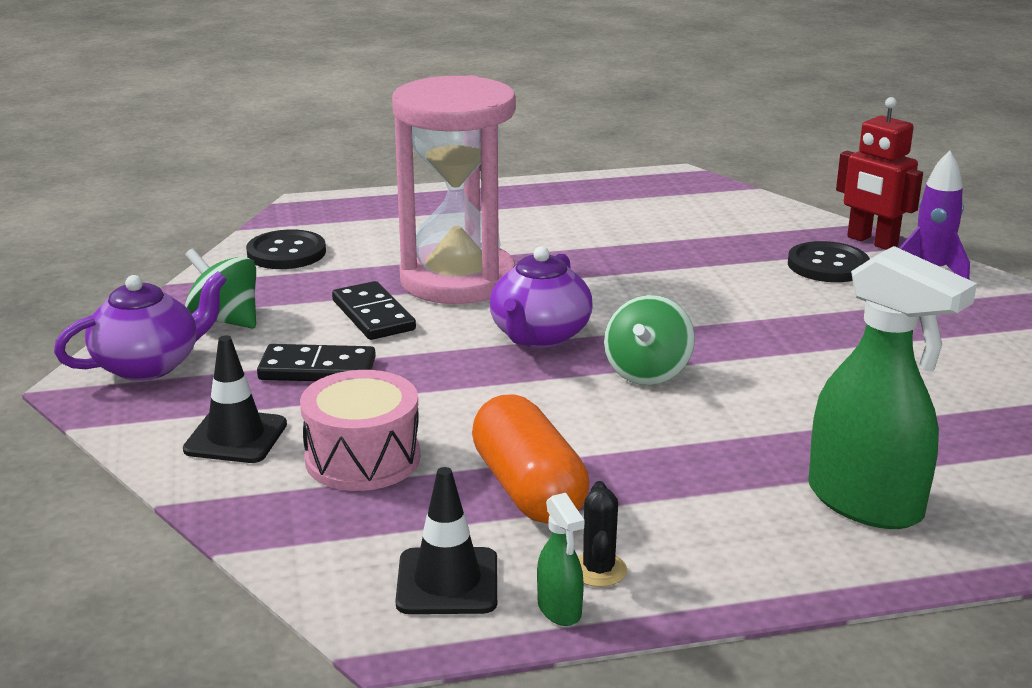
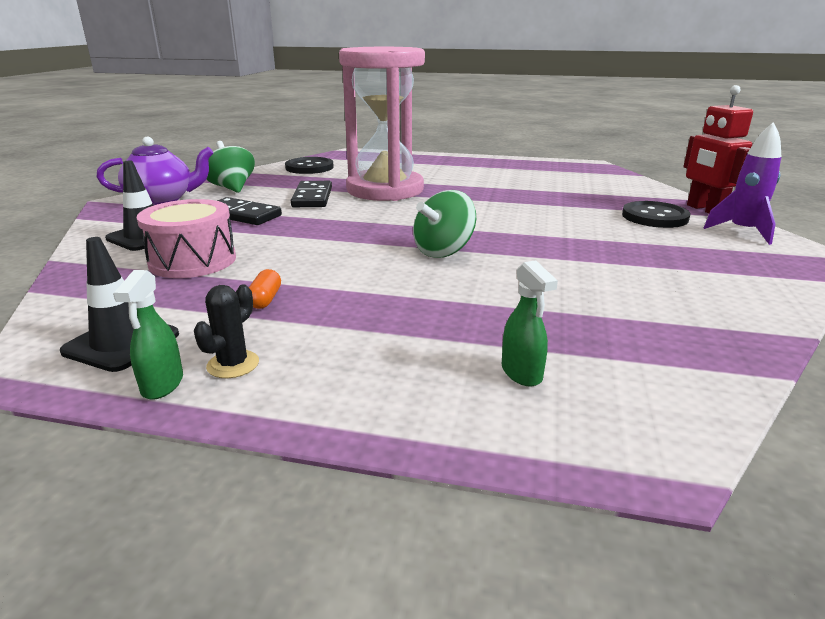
camera: 25 degrees right, 0 degrees up
(529, 489) = (265, 299): orange capsule -> orange capsule, size x0.40
(539, 336) = (396, 221): purple teapot -> none
(866, 503) = (522, 373): green spray bottle -> green spray bottle, size x0.44

